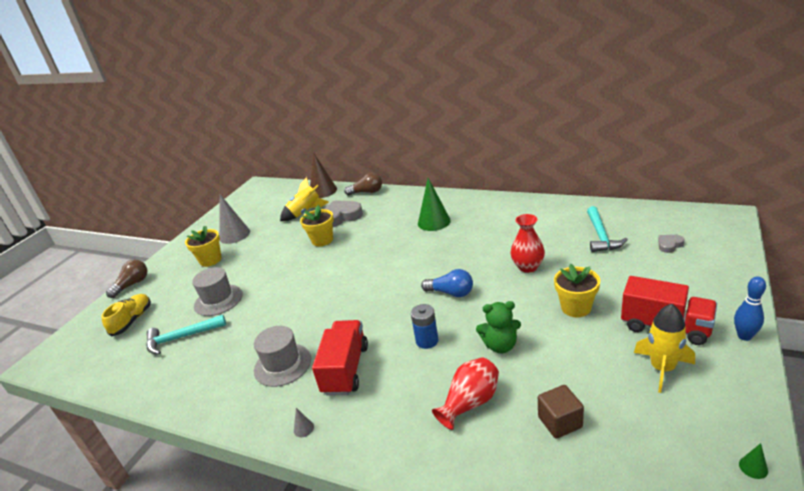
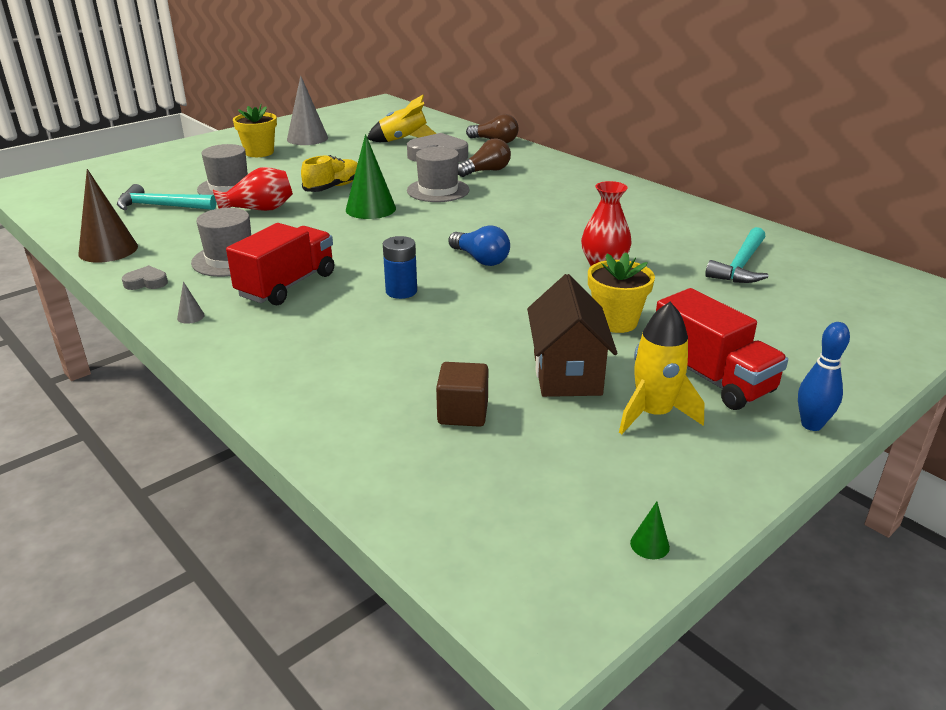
camera: 20 degrees right, 0 degrees up
(132, 284) = (164, 150): brown light bulb -> brown light bulb (486, 171)
(132, 320) = (132, 178): yellow shoe -> yellow shoe (333, 187)
(322, 240) = (393, 170): yellow flower pot -> none
(323, 191) = (446, 126): brown cone -> brown cone (108, 250)
(369, 246) = (438, 190): none -> grey hat
(434, 222) = (540, 190): green cone -> green cone (370, 209)
(470, 403) = (383, 359): red vase -> red vase (259, 210)
(500, 346) = (479, 324): green teddy bear -> none
(588, 361) = (567, 373): none -> brown house
(669, 245) = (826, 303): grey heart -> grey heart (146, 282)

